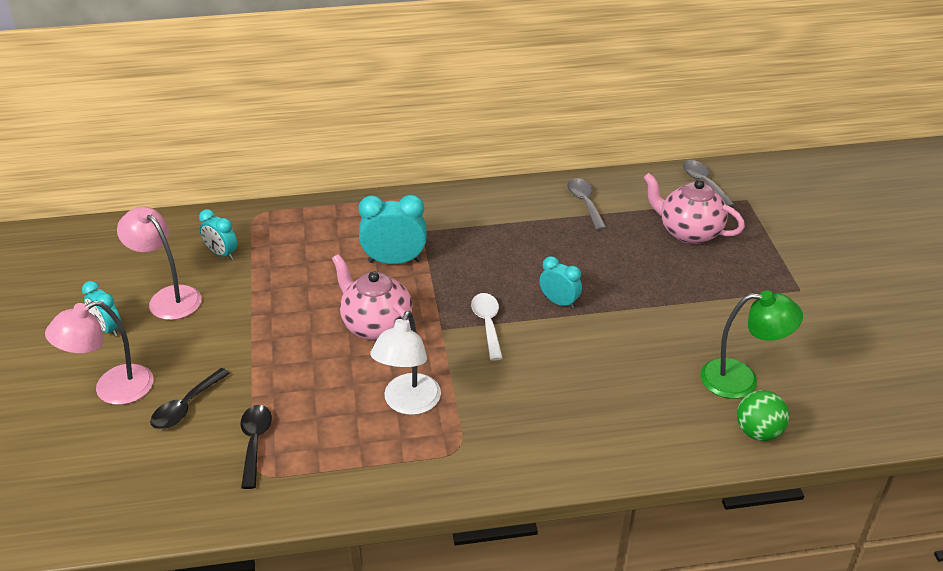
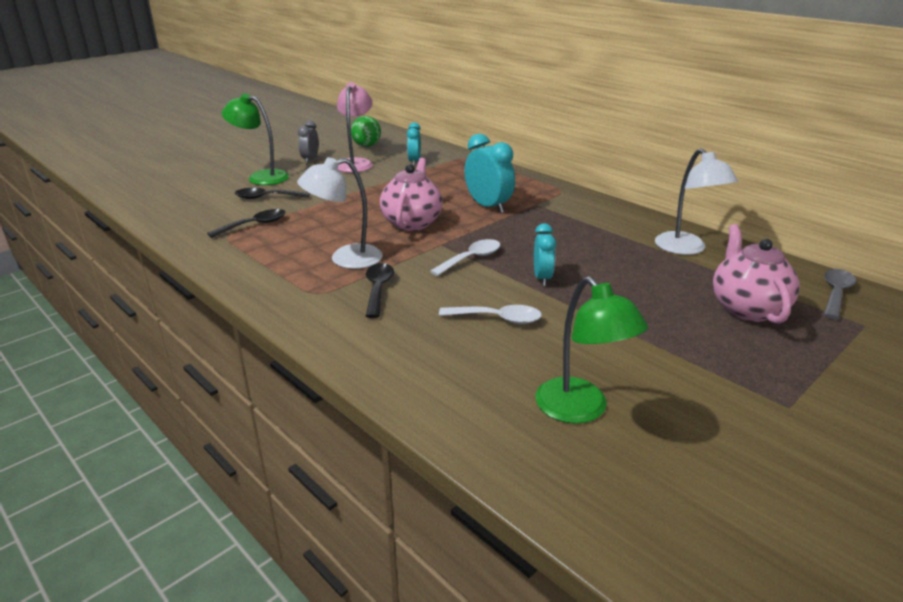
camera: 55 degrees right, 10 degrees down
(107, 329) = (310, 160): turquoise clock -> grey clock
(112, 390) = (261, 177): pink lamp -> green lamp
(489, 406) = (378, 289): none -> black spoon
(585, 203) = (686, 249): grey spoon -> white lamp
(598, 359) = (497, 319): none -> white spoon
(758, 432) = (514, 448): green ball -> green ball (366, 146)

